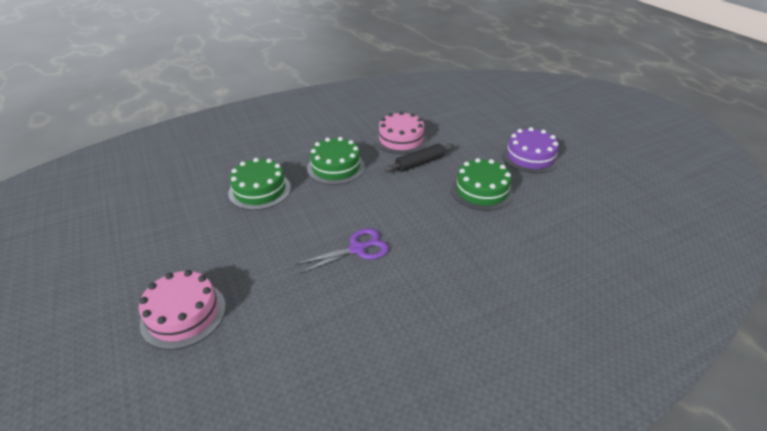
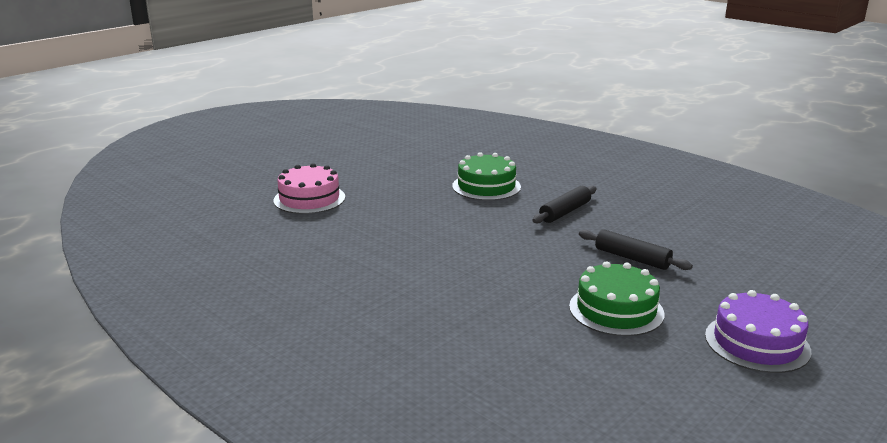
camera: 70 degrees right, 15 degrees down
(336, 167) = (565, 212): green cake -> black rolling pin
(357, 249) = (435, 250): purple scissors -> none
(401, 139) = (673, 237): pink cake -> none

